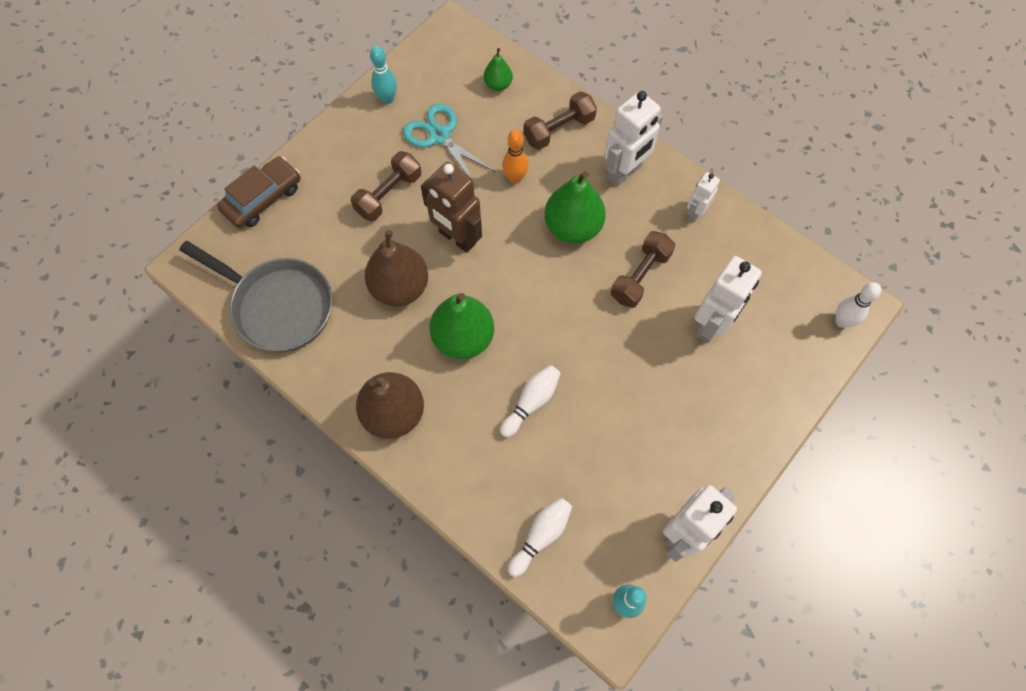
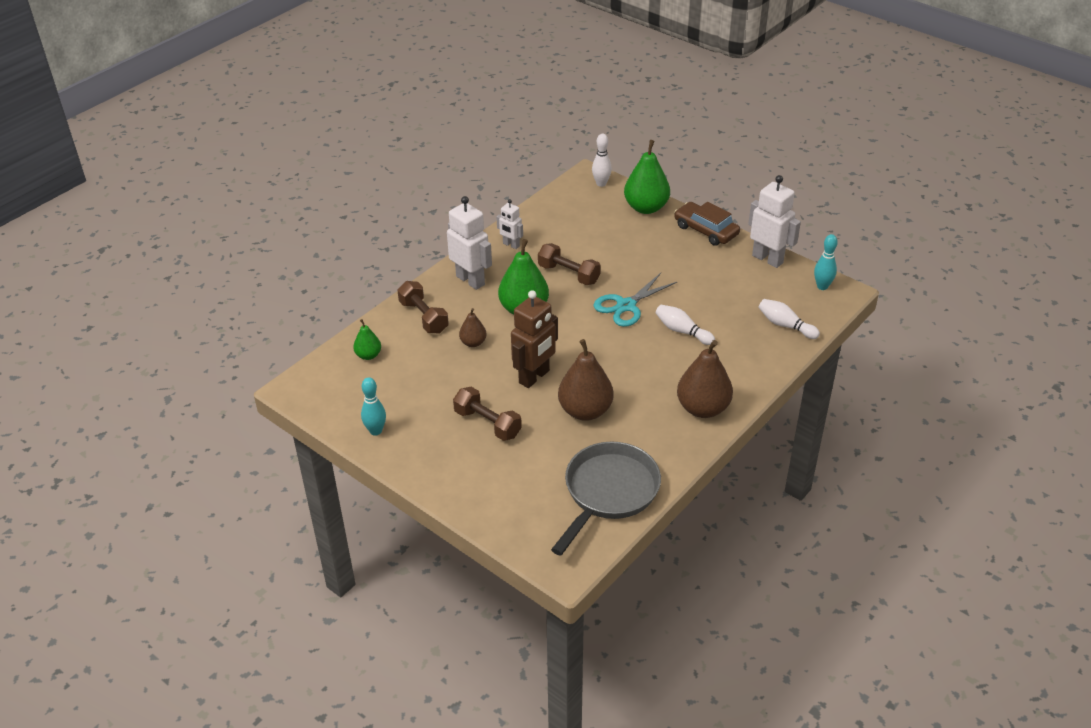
camera: 90 degrees left, 25 degrees down
(263, 198) = (489, 516): brown car -> brown car (706, 230)
(440, 136) = (423, 392): turquoise scissors -> turquoise scissors (626, 306)
(463, 338) = (630, 370): green pear -> green pear (646, 207)
(515, 178) = (473, 343): orange bowling pin -> brown pear
(711, 325) = (608, 241): white robot -> none

